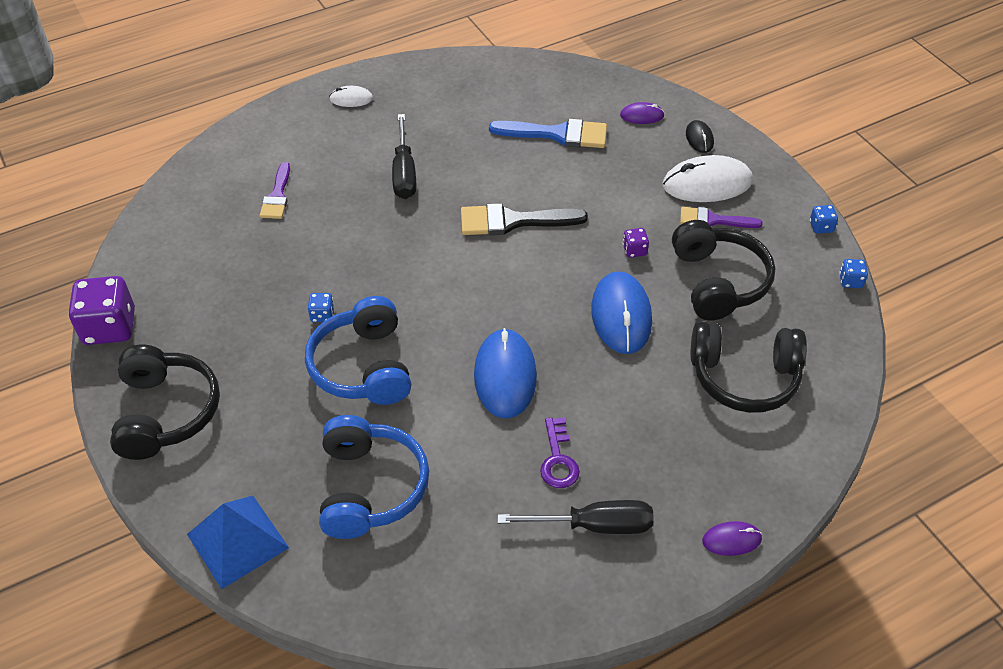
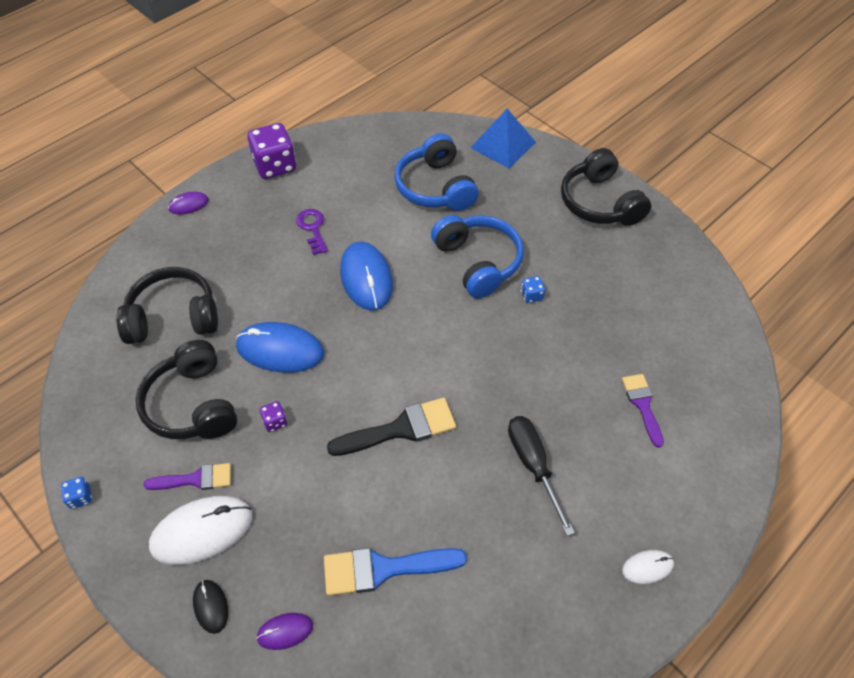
camera: 165 degrees right, 5 degrees up
(109, 327) = (688, 250): purple dice -> purple dice (275, 165)
(594, 525) = (281, 195): black screwdriver -> none
(621, 315) = (280, 350): blue mouse -> blue mouse turned 60 degrees counterclockwise
(850, 281) = (63, 434): blue dice -> none

